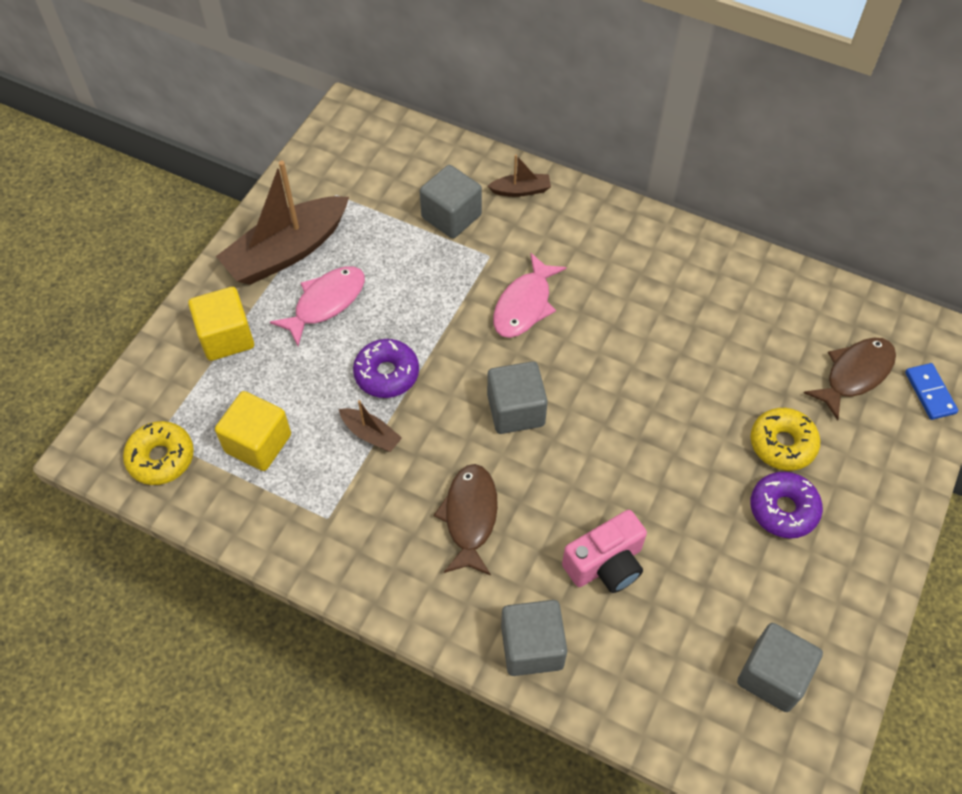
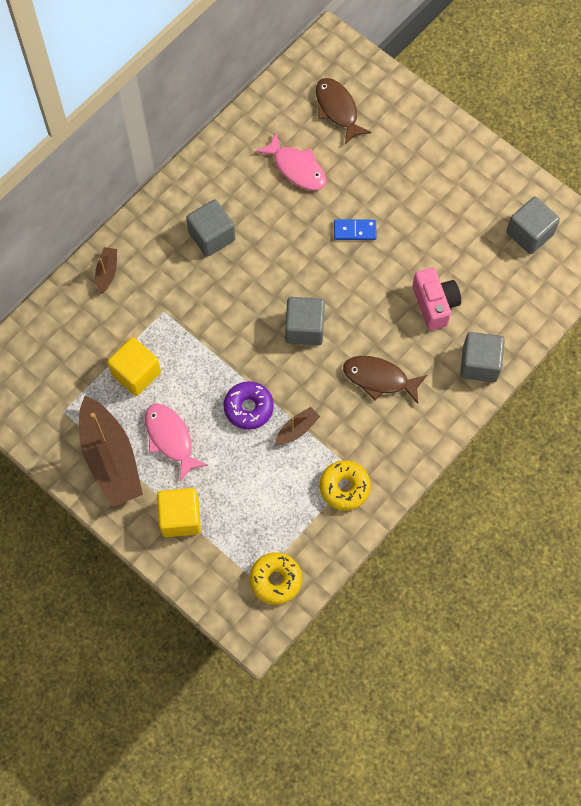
camera: 75 degrees left, 10 degrees up
(258, 443) = (282, 509): yellow cube -> yellow cube (136, 373)
(451, 216) = (116, 329): grey cube -> grey cube (212, 236)
(524, 305) = (216, 299): pink fish -> pink fish (297, 168)
(782, 444) = (377, 172): yellow donut -> yellow donut (344, 487)
(783, 509) = (424, 188): purple donut -> none
(930, 393) = (364, 72): blue domino -> blue domino (355, 230)

